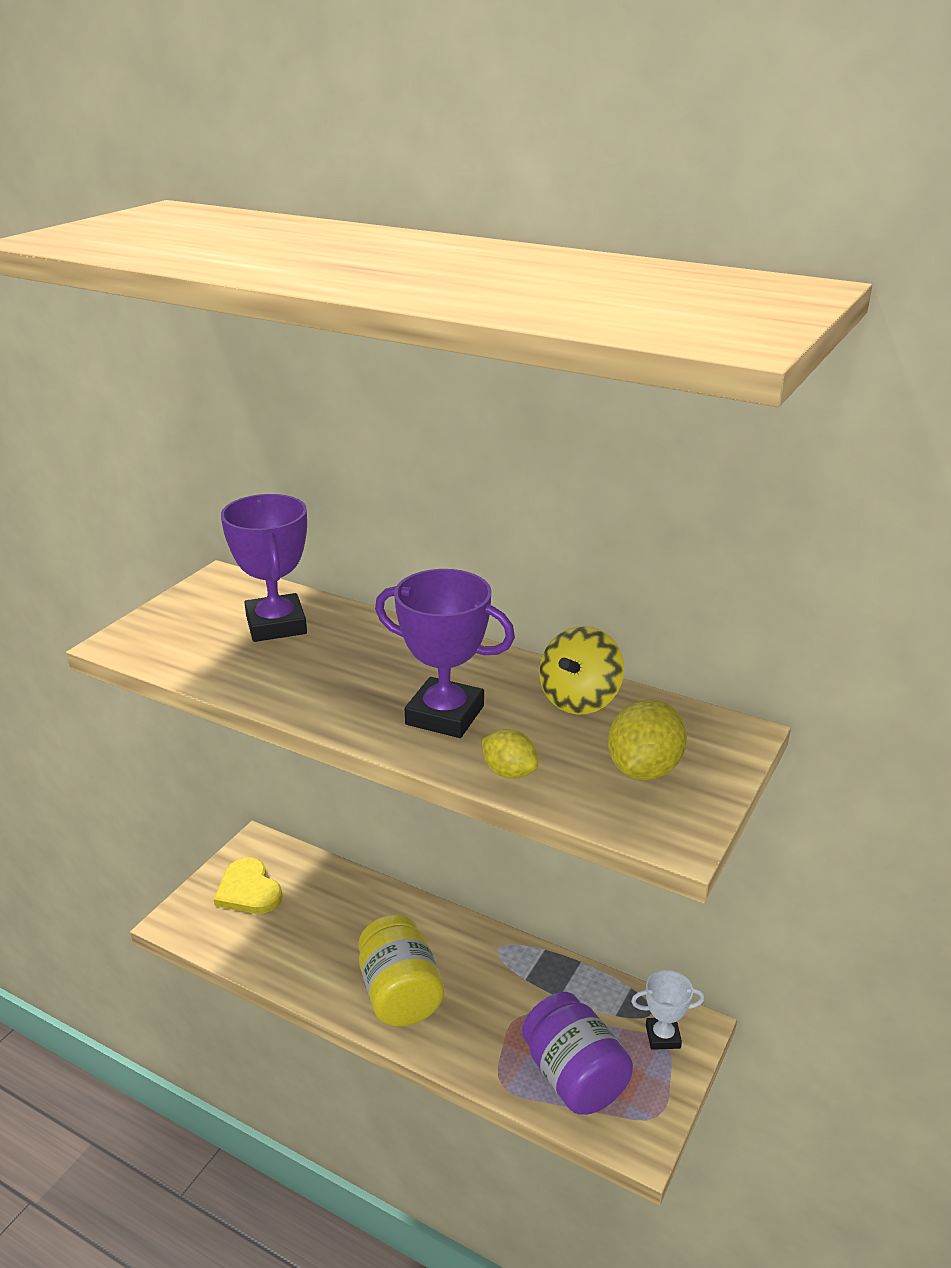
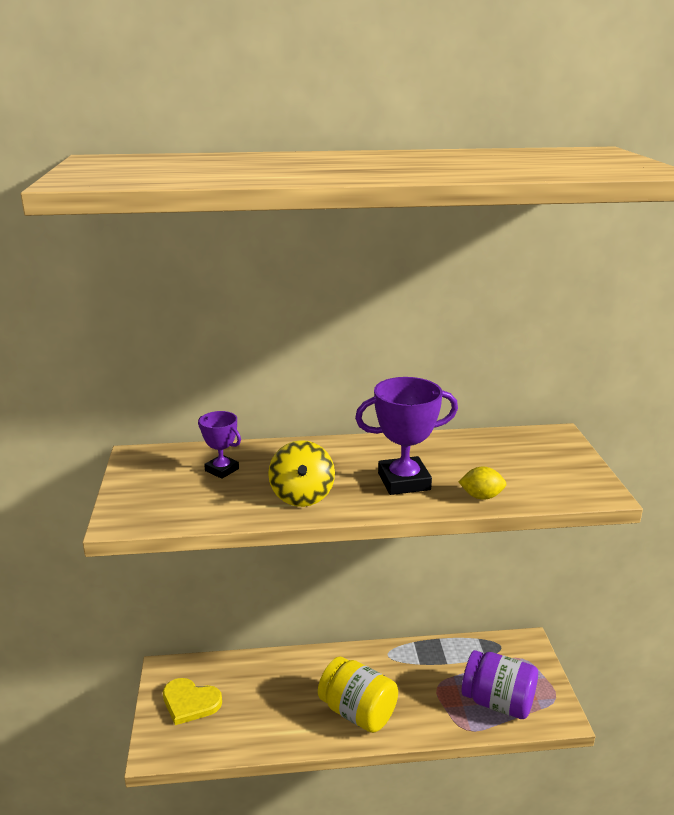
camera: 35 degrees left, 5 degrees down
(276, 625) = (222, 470): purple trophy -> purple trophy, size x0.58
(579, 700) = (462, 446): yellow spinning top -> yellow spinning top (302, 496)
(644, 769) = (542, 468): yellow lemon -> none
(663, 1036) = (518, 655): white trophy -> none

